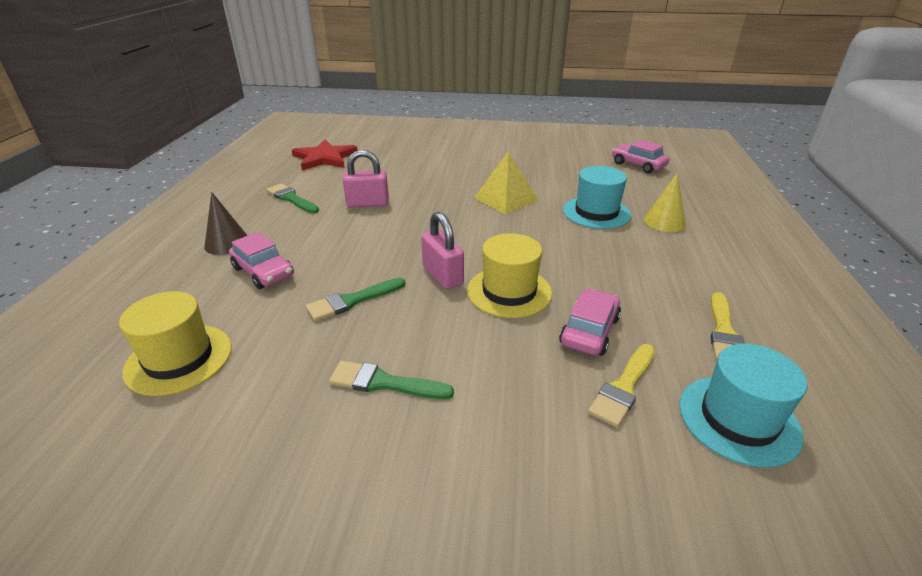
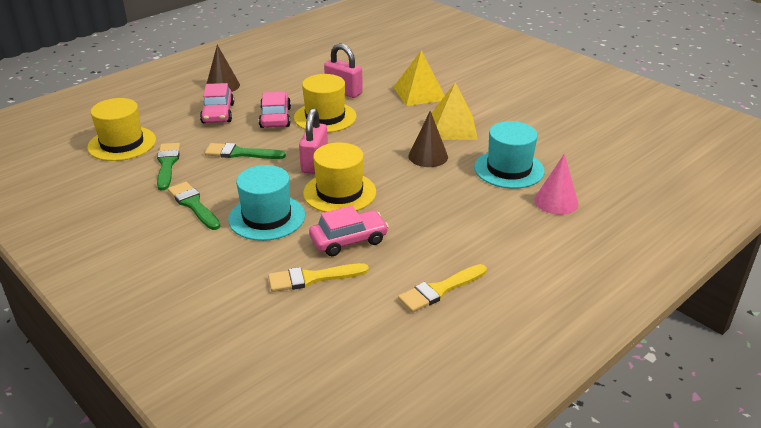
camera: 40 degrees right, 0 degrees up
(291, 199) = (299, 68): green brush -> green brush (167, 164)
(324, 158) = (367, 42): red star -> none
(386, 231) = (325, 117): none -> yellow hat
(436, 182) = (420, 93): none -> yellow pyramid
(526, 228) = (428, 156): none -> brown cone
(638, 165) = (637, 145): pink car -> pink car (275, 117)
(664, 222) = (556, 202): yellow cone -> pink cone
(738, 419) = (349, 331): turquoise hat -> turquoise hat (267, 217)

